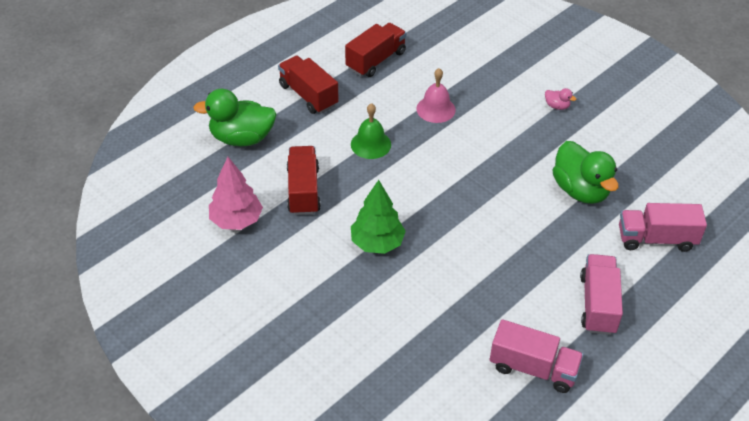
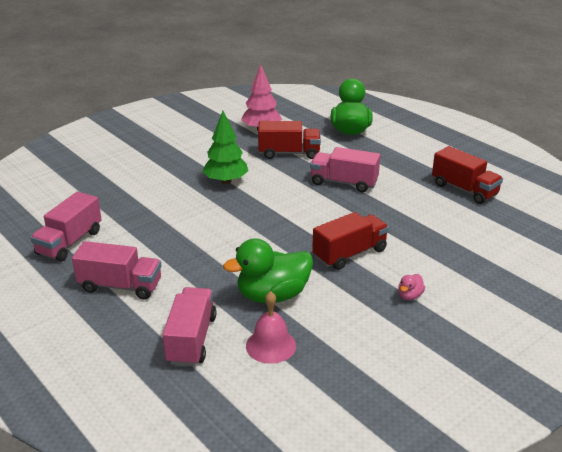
camera: 95 degrees right, 15 degrees down
(308, 95) = (406, 157): red truck -> red truck (350, 254)
(370, 144) = (343, 183): green bell -> pink truck
(435, 109) = (395, 218): pink bell -> pink bell (271, 345)

